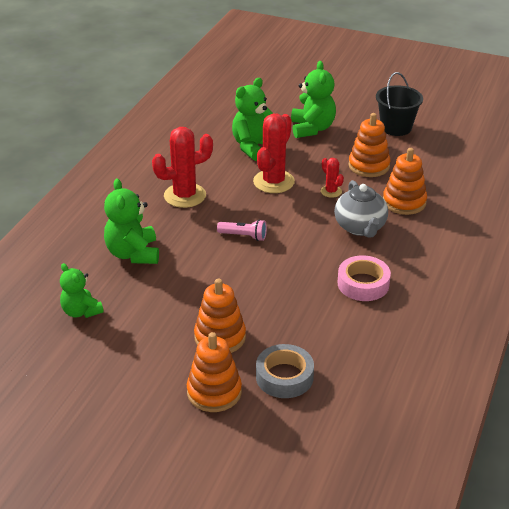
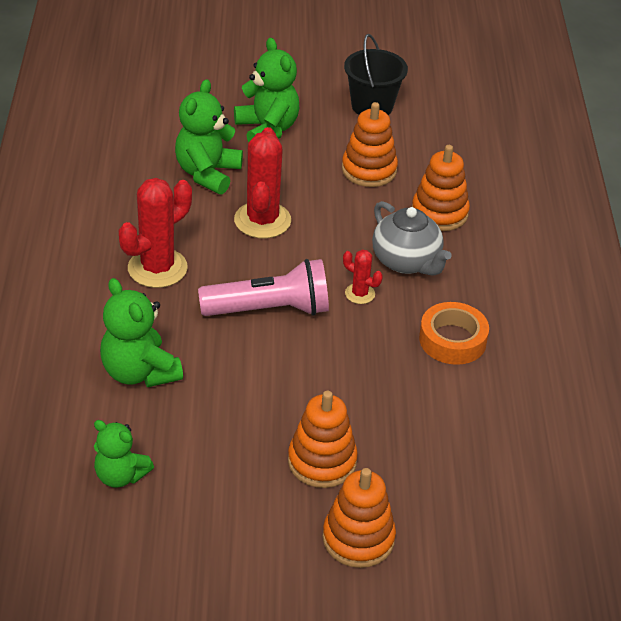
camera: 25 degrees left, 5 degrees up
(244, 236) = (269, 310): pink flashlight -> pink flashlight, size x1.92
(284, 377) = (430, 492): grey tape -> none
(331, 191) = (343, 218): red cactus -> red cactus (360, 294)
(363, 284) = (452, 340): pink tape -> orange tape

